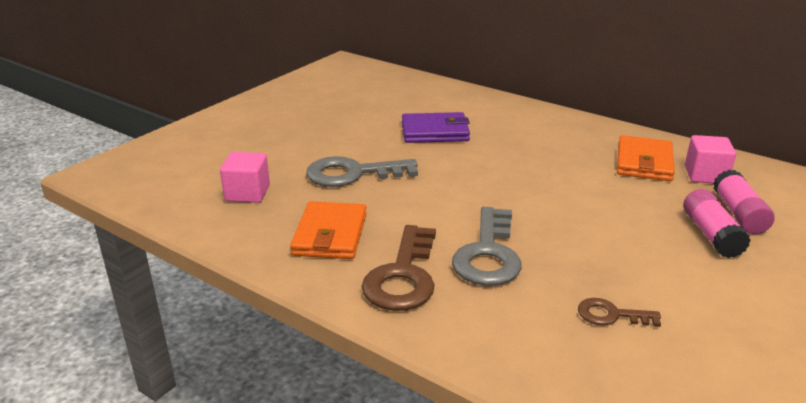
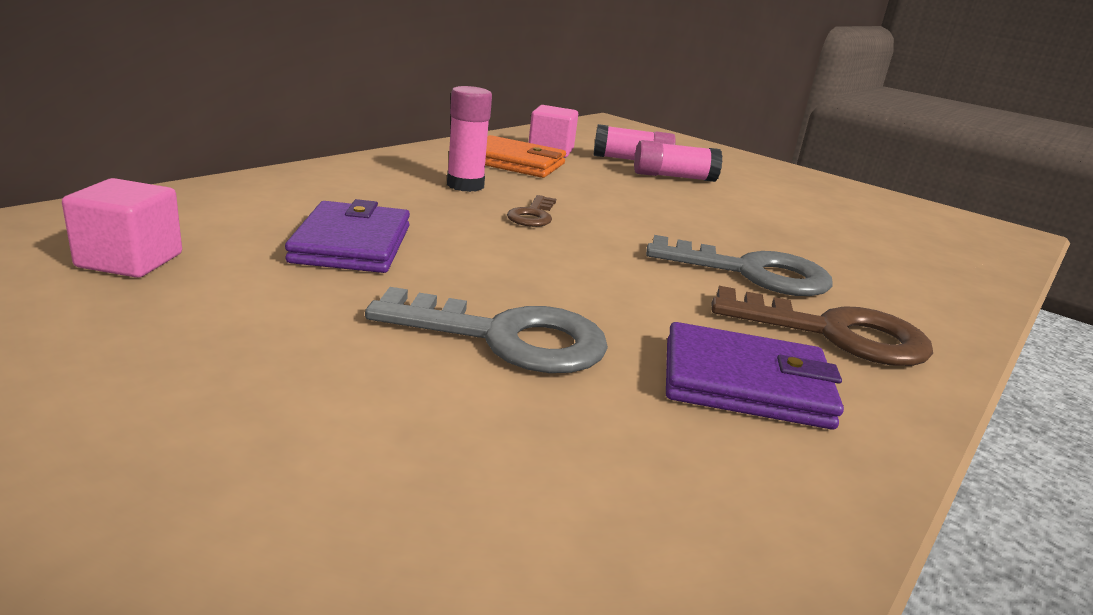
camera: 90 degrees left, 5 degrees down
(247, 193) = (586, 488): pink cube -> pink cube (130, 260)
(330, 235) = (745, 383): orange wallet -> purple wallet
(353, 174) = (506, 337): grey key -> grey key turned 75 degrees counterclockwise
(563, 149) = (465, 185): none -> pink glue stick
(611, 315) = (838, 240): brown key -> brown key (533, 215)

